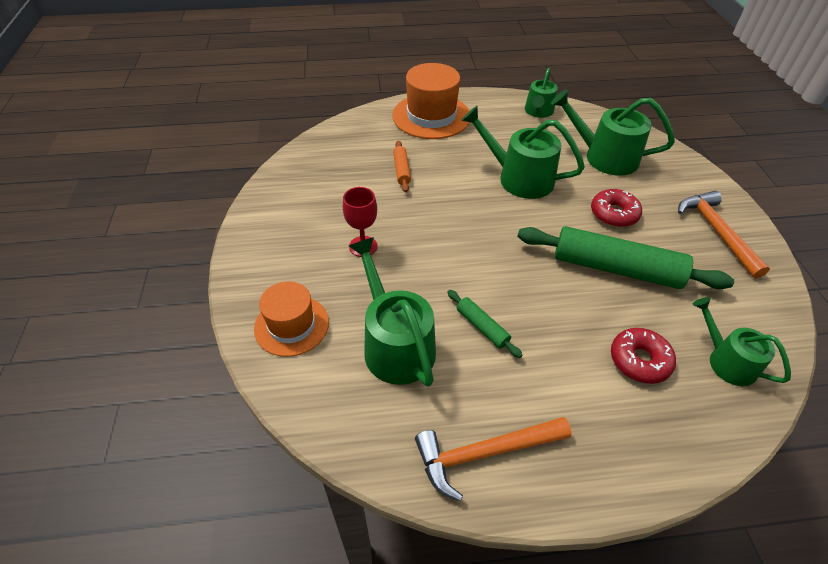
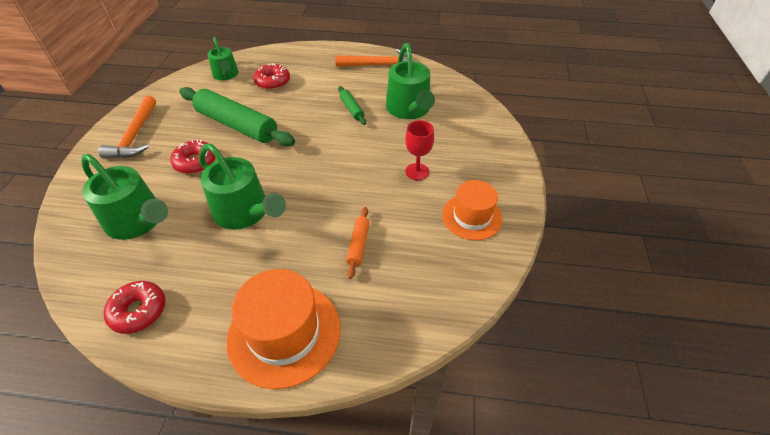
camera: 165 degrees left, 0 degrees up
(291, 325) = (475, 129): orange hat -> orange hat (472, 216)
(538, 111) = (139, 311): green watering can -> red donut

